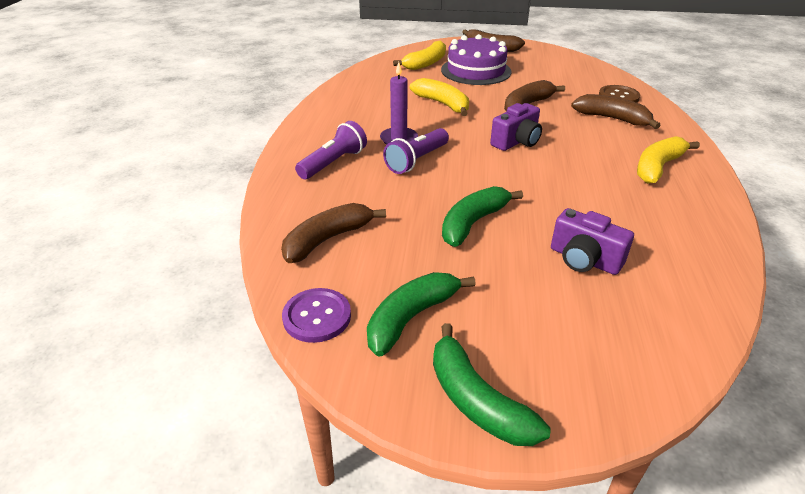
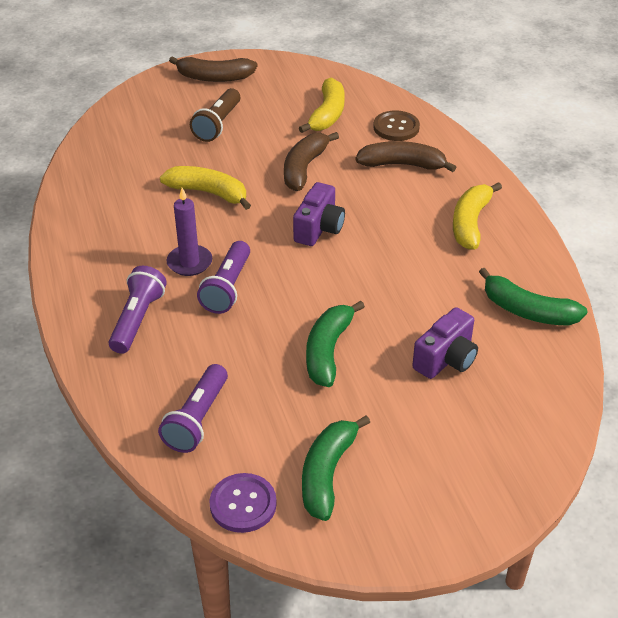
camera: 25 degrees left, 5 degrees up
(327, 239) = (197, 419): brown banana -> purple flashlight
(426, 63) = (149, 127): yellow banana -> yellow banana (327, 114)
(476, 71) = (217, 125): purple cake -> brown flashlight
(476, 400) = (420, 527): green banana -> green banana (528, 311)
(584, 260) = (446, 359): purple camera -> purple camera turned 60 degrees counterclockwise

